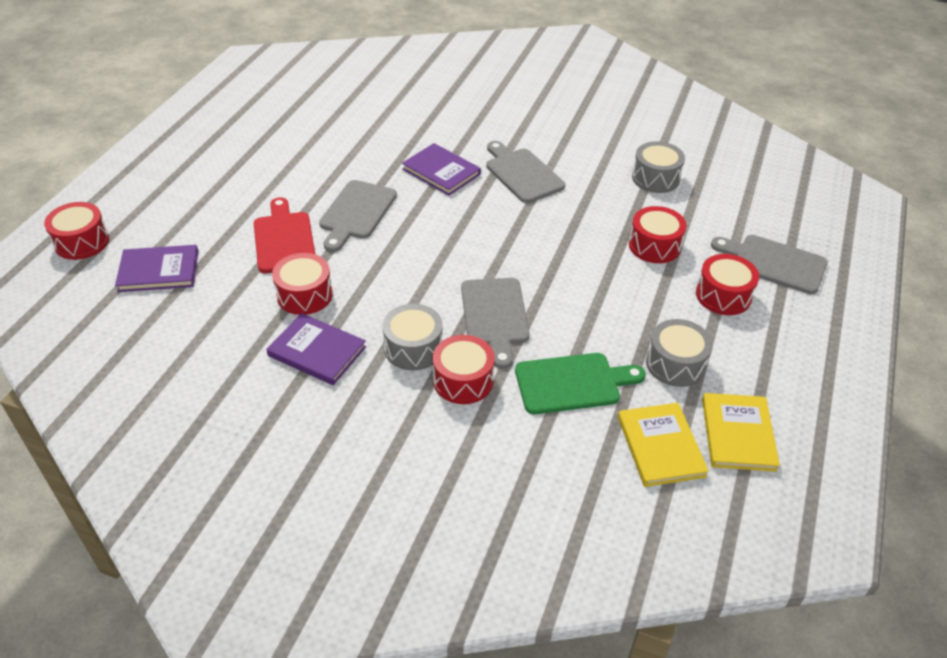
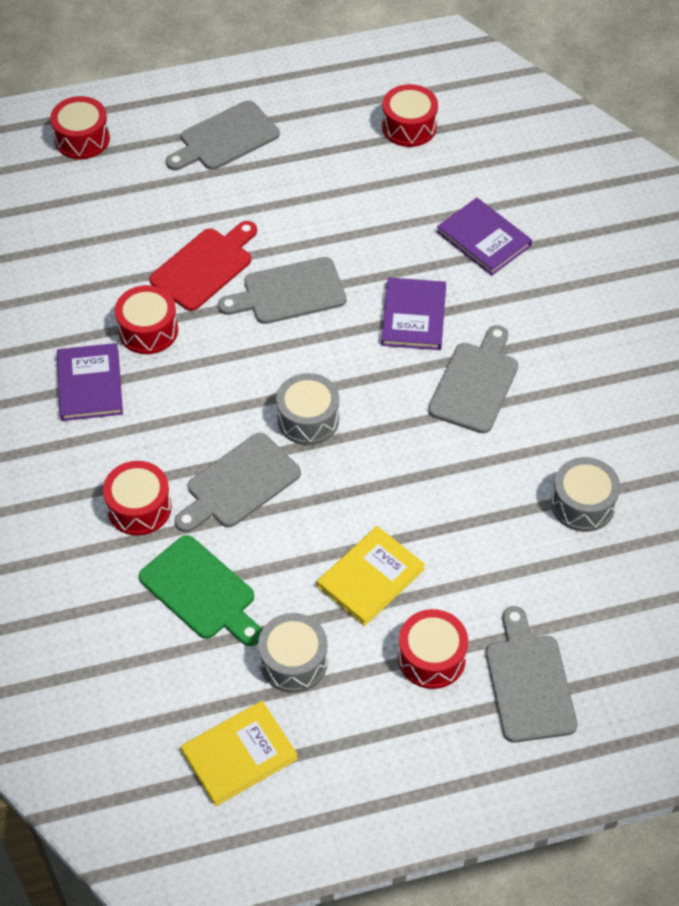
camera: 55 degrees right, 10 degrees up
(159, 271) = (92, 214): purple book -> purple book (483, 239)
(186, 176) = (225, 138): none -> grey cutting board
(413, 348) = (148, 448): grey drum -> grey drum (308, 419)
(654, 246) = (460, 560): red drum -> red drum (409, 127)
(660, 446) = (176, 699): yellow book -> yellow book (370, 578)

